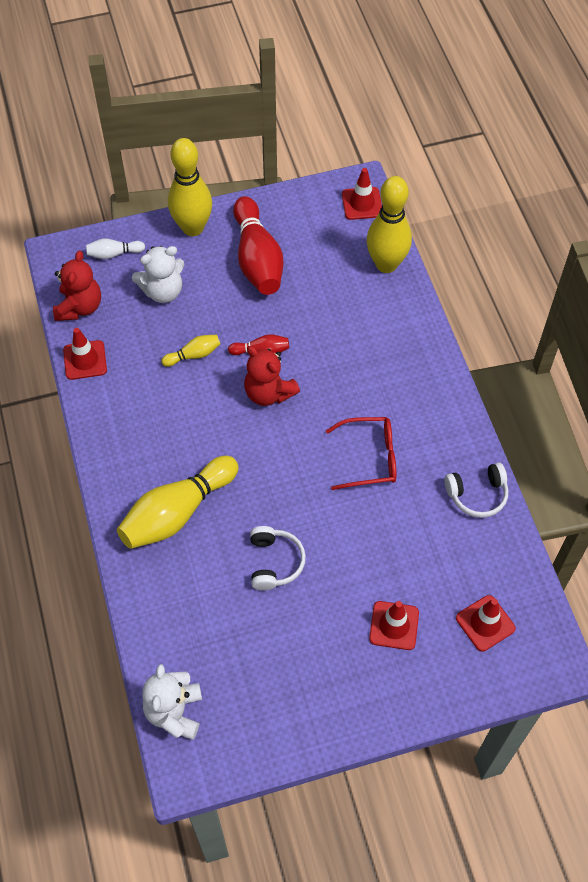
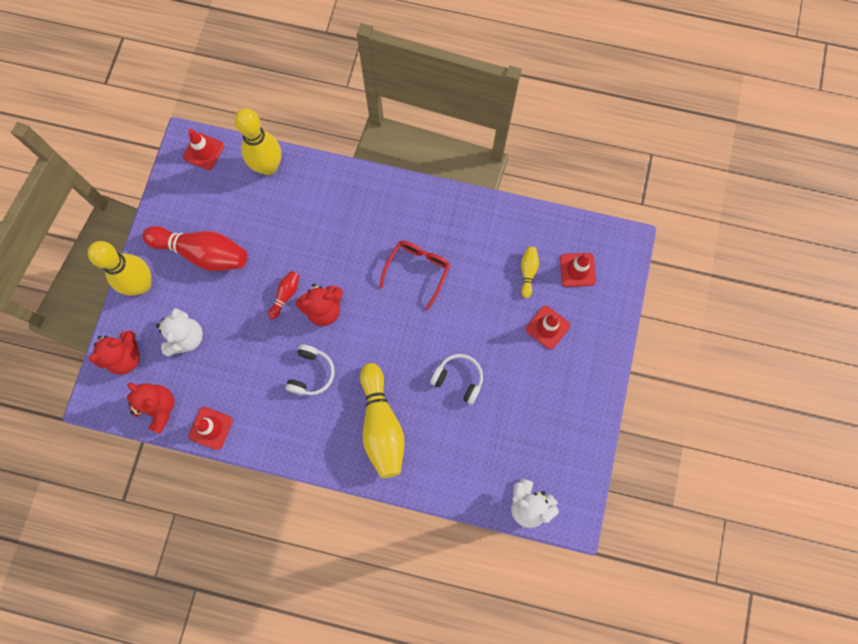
camera: 60 degrees left, 15 degrees up
(114, 254) = (125, 357): white bowling pin -> red teddy bear
(194, 355) = (258, 345): yellow bowling pin -> yellow bowling pin (528, 272)
(477, 494) = (486, 218): white headphones -> white headphones (311, 373)

